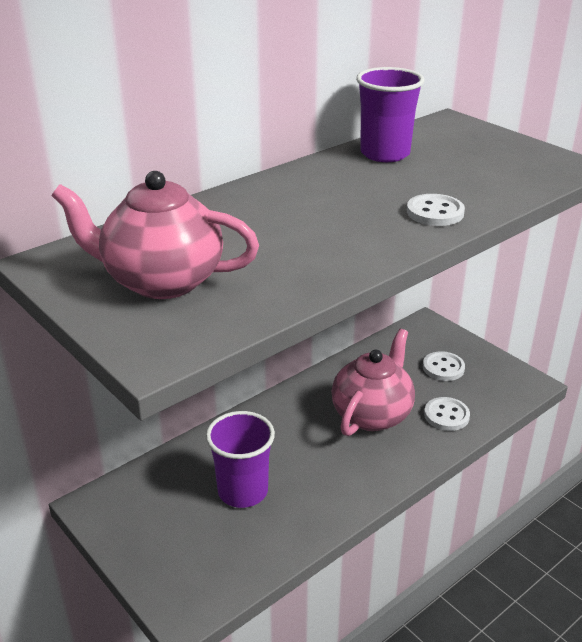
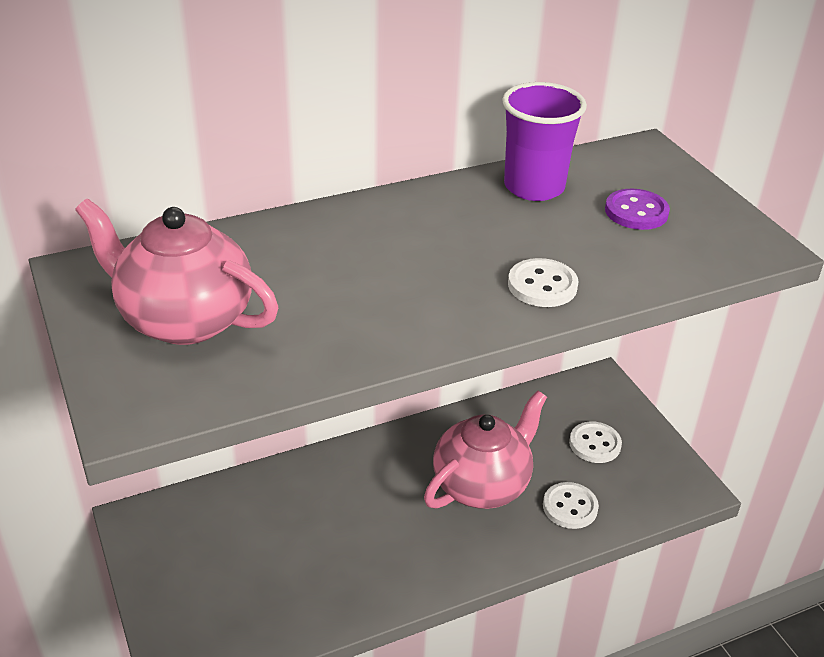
camera: 15 degrees right, 5 degrees up
(243, 491) = (296, 544): purple cup -> none
(470, 158) = (636, 212): none -> purple button

